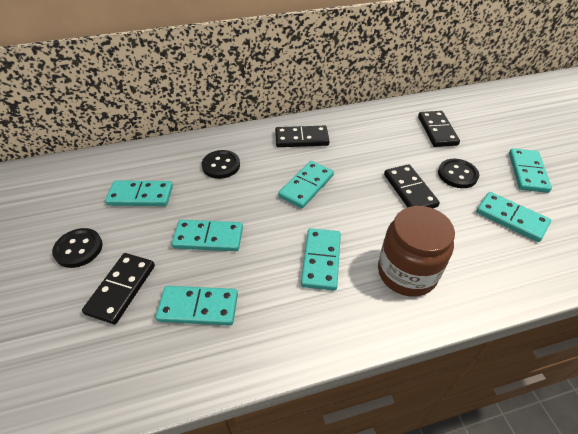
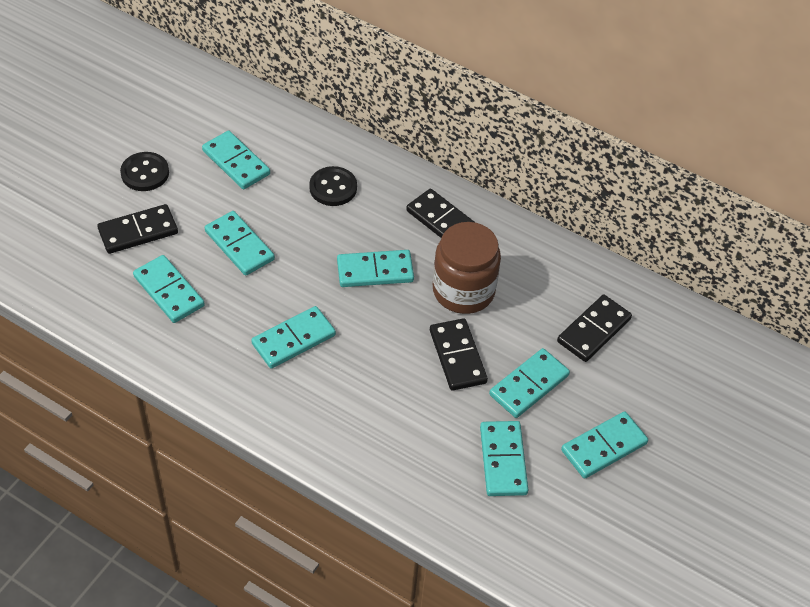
camera: 45 degrees right, 5 degrees up
(407, 272) = (341, 409): brown jar -> brown jar (463, 290)
(410, 190) = (458, 356): black domino -> black domino turned 45 degrees counterclockwise
(457, 174) = (529, 385): black button -> turquoise domino

